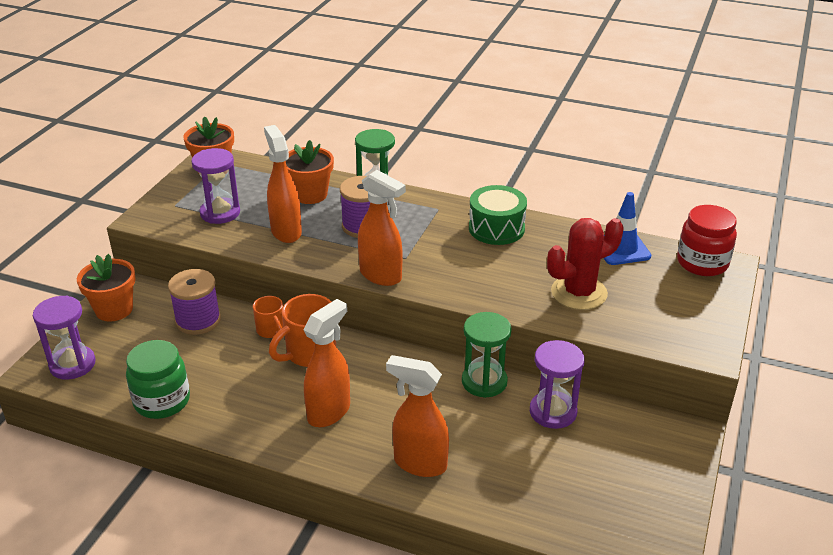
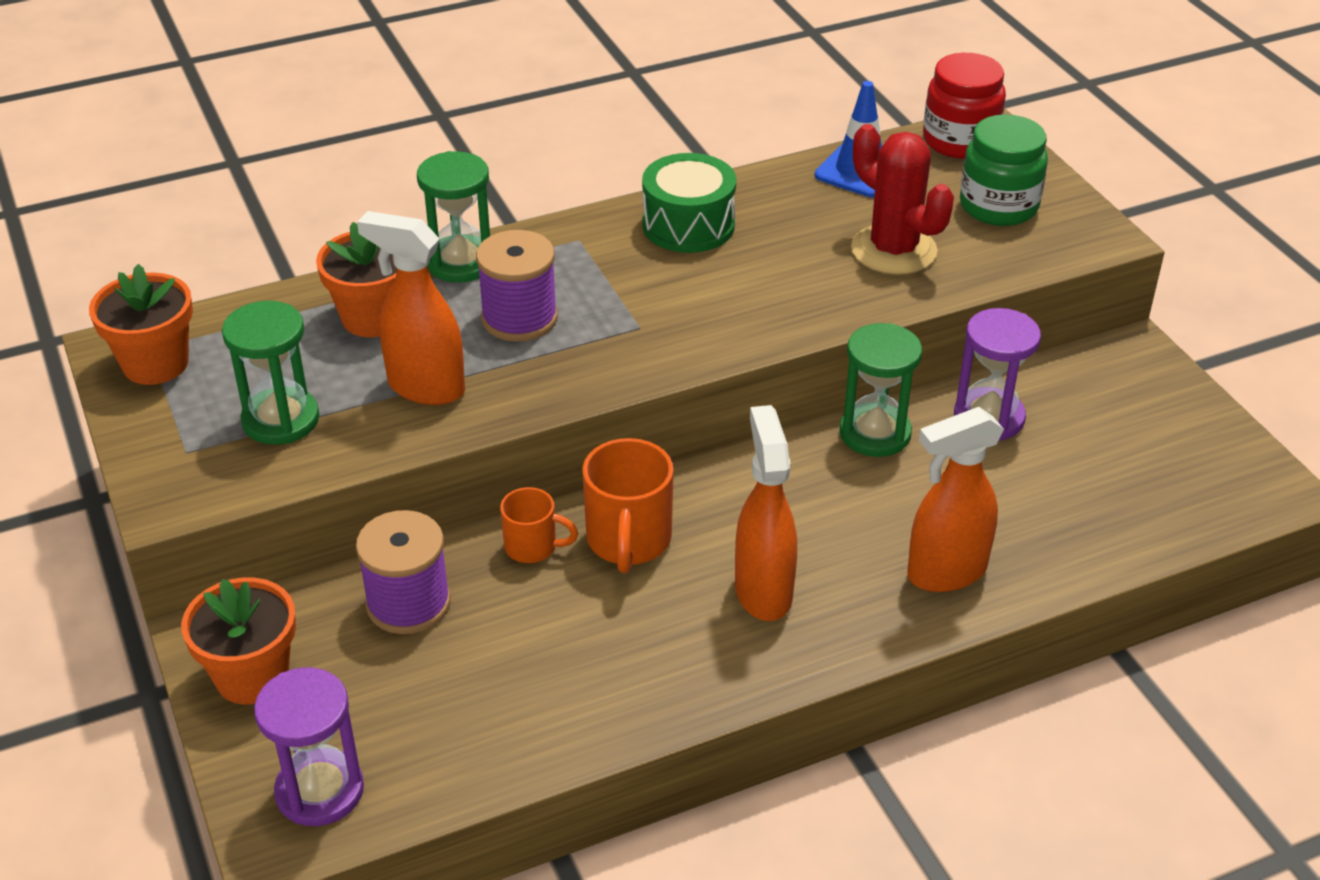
camera: 45 degrees left, 5 degrees up
(162, 401) = (535, 737): green jar -> green jar (998, 206)
(220, 213) = (281, 420): purple hourglass -> green hourglass
(381, 276) = (646, 368): orange spray bottle -> none
(579, 293) = (893, 250): red cactus -> red cactus turned 60 degrees counterclockwise

